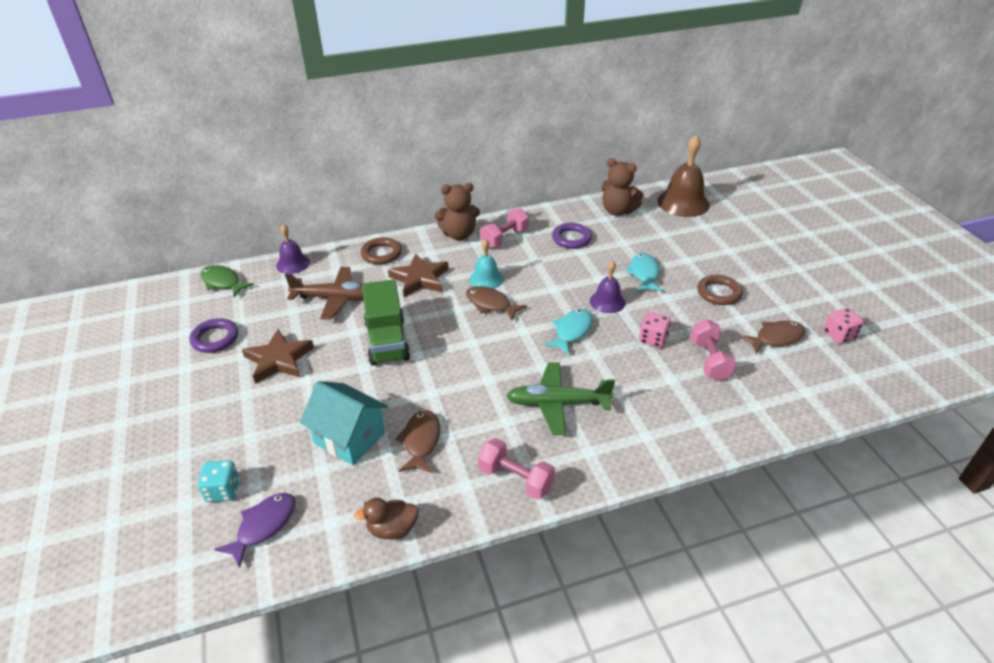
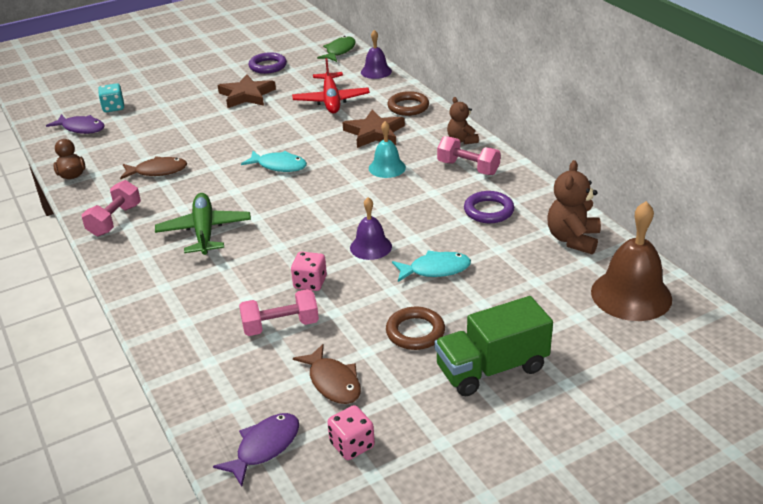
camera: 80 degrees right, 5 degrees down
(335, 298) = (331, 100): brown plane -> red plane
(350, 438) = (161, 141): turquoise house -> none
(387, 341) = (278, 134): green truck -> green truck (491, 368)
(459, 234) = (462, 140): brown teddy bear -> brown teddy bear, size x0.66
(491, 304) = (345, 176): brown fish -> none
(571, 331) = (312, 228): turquoise fish -> turquoise fish (279, 166)
(849, 378) = (264, 447): none -> purple fish

